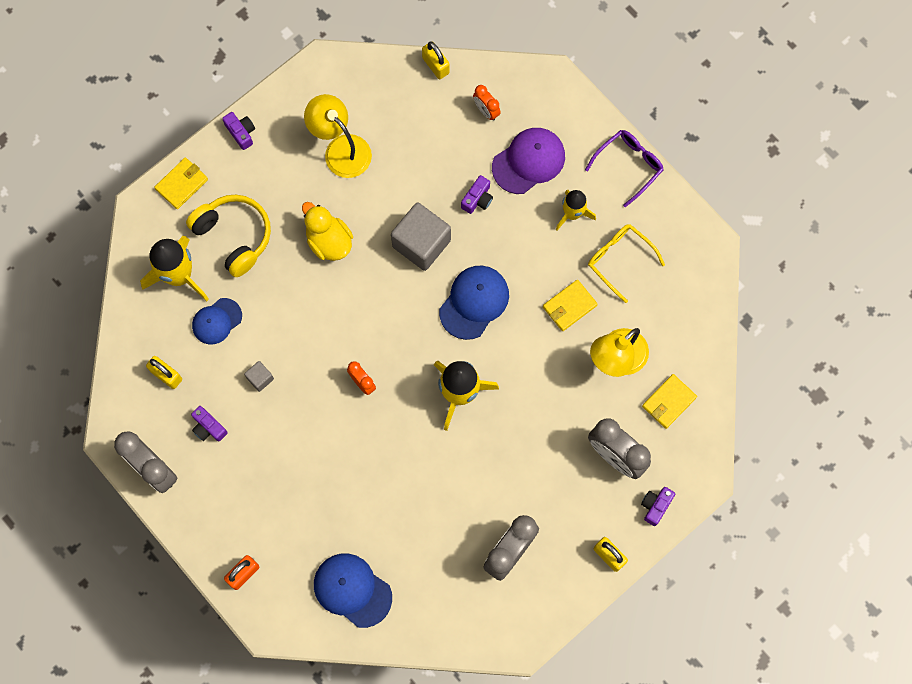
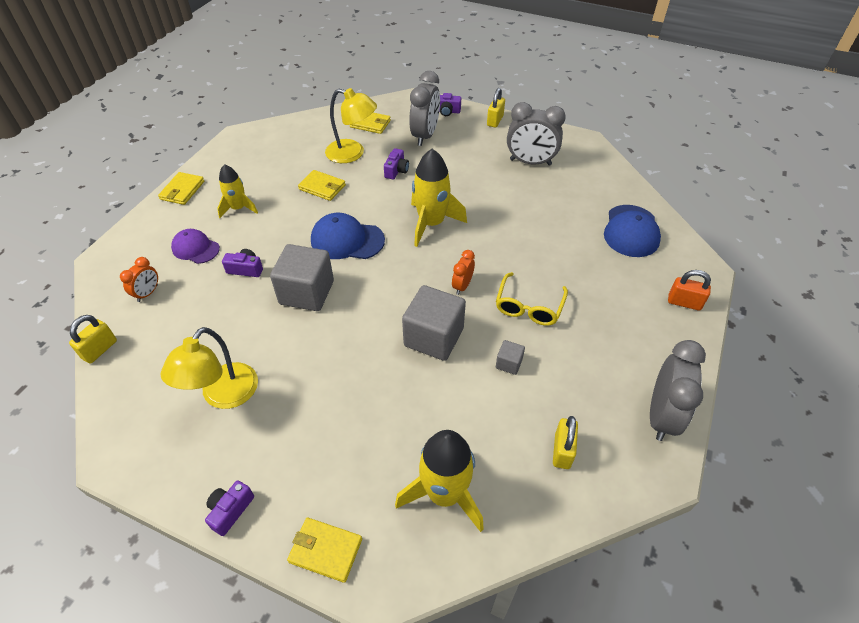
camera: 115 degrees left, 25 degrees down
(208, 427) = (585, 386): purple camera -> purple camera (396, 170)
(217, 321) = (474, 429): blue cap -> none
(234, 236) = (369, 456): yellow headphones -> none
(317, 330) = (434, 337): none -> grey cube
(329, 241) = (336, 364): yellow duck -> none
(528, 161) = (195, 248): purple cap -> purple cap, size x0.66
(619, 260) = (270, 173): yellow glasses -> yellow glasses (529, 306)
(628, 166) = (182, 190): purple glasses -> yellow wallet

